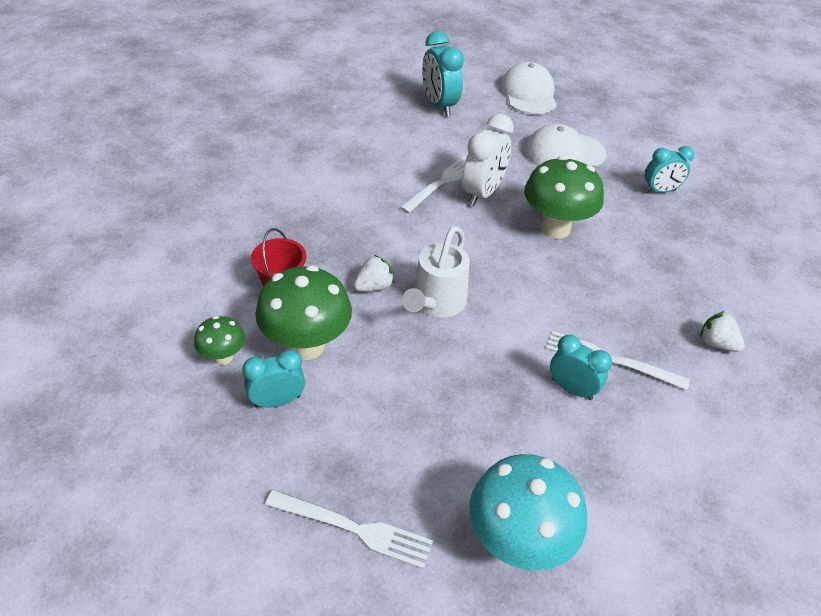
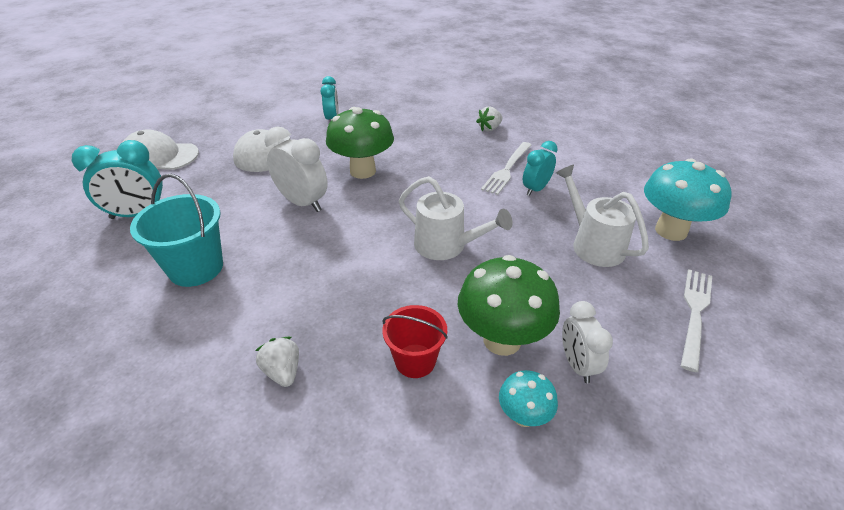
camera: 80 degrees left, 5 degrees down
(223, 357) = (523, 416): green mushroom -> turquoise mushroom
(277, 401) = (577, 365): turquoise clock -> white clock
(374, 287) = (421, 285): white strawberry -> white strawberry (283, 372)
(377, 150) = (196, 268): none -> turquoise bucket
(442, 182) = (275, 225): white fork -> none
(467, 440) = (592, 244): none -> white watering can

